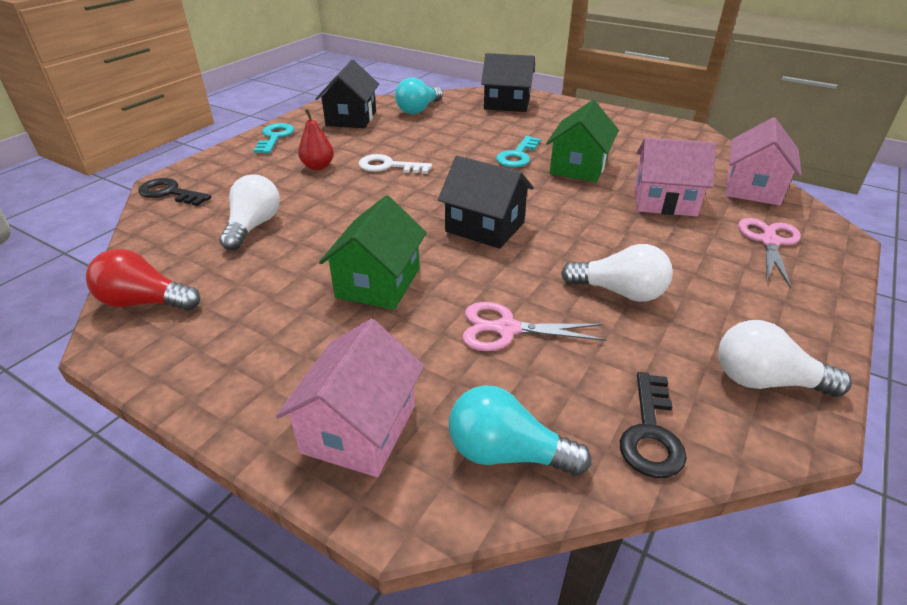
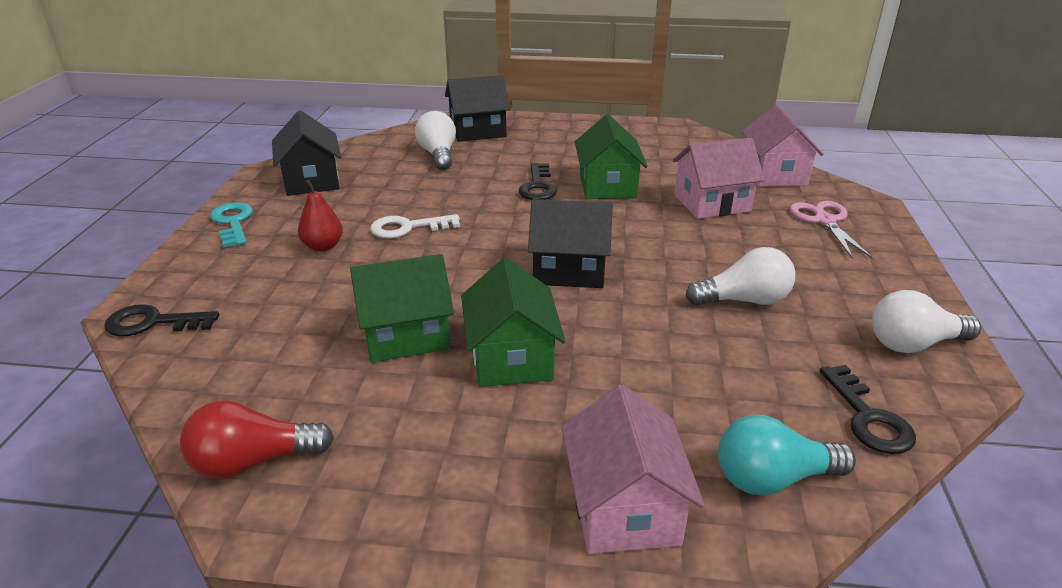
camera: 25 degrees left, 5 degrees down
(253, 226) = (308, 335): white light bulb -> white light bulb (438, 155)
(317, 244) = (405, 335): none -> green house
(418, 110) = (384, 155): turquoise light bulb -> none
(507, 329) = (676, 365): pink scissors -> none
(518, 155) = (538, 186): turquoise key -> black key

